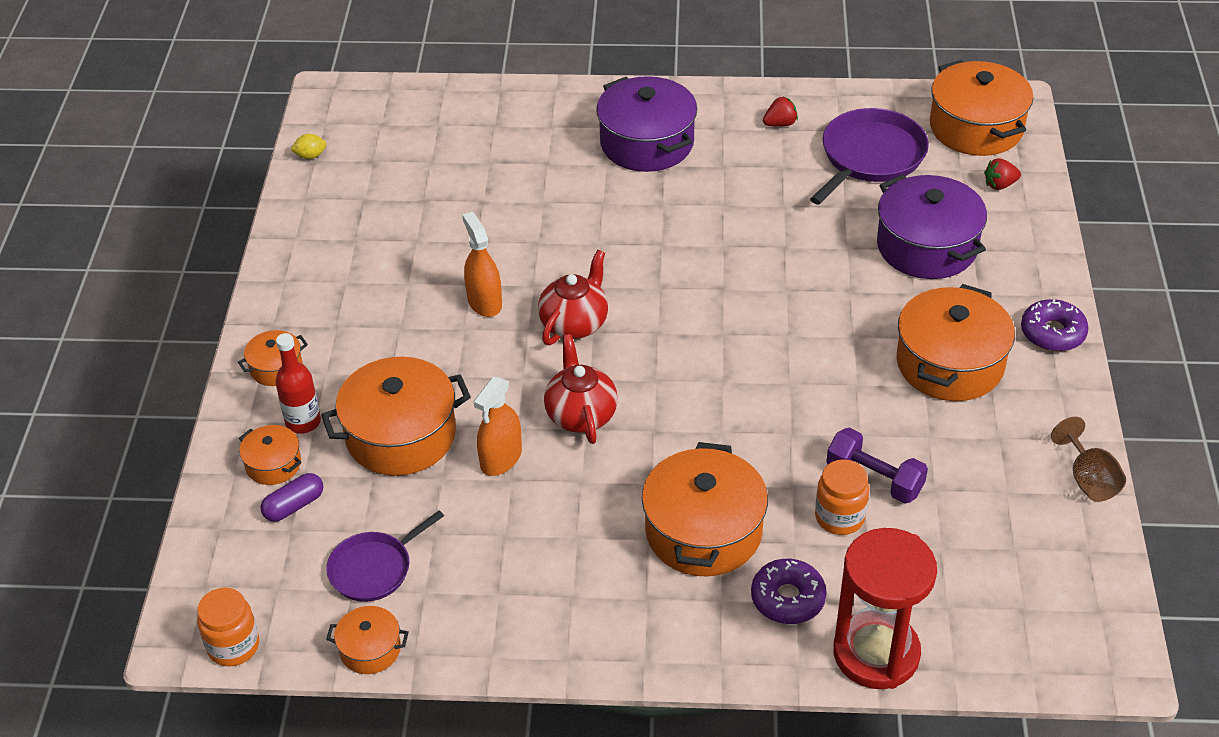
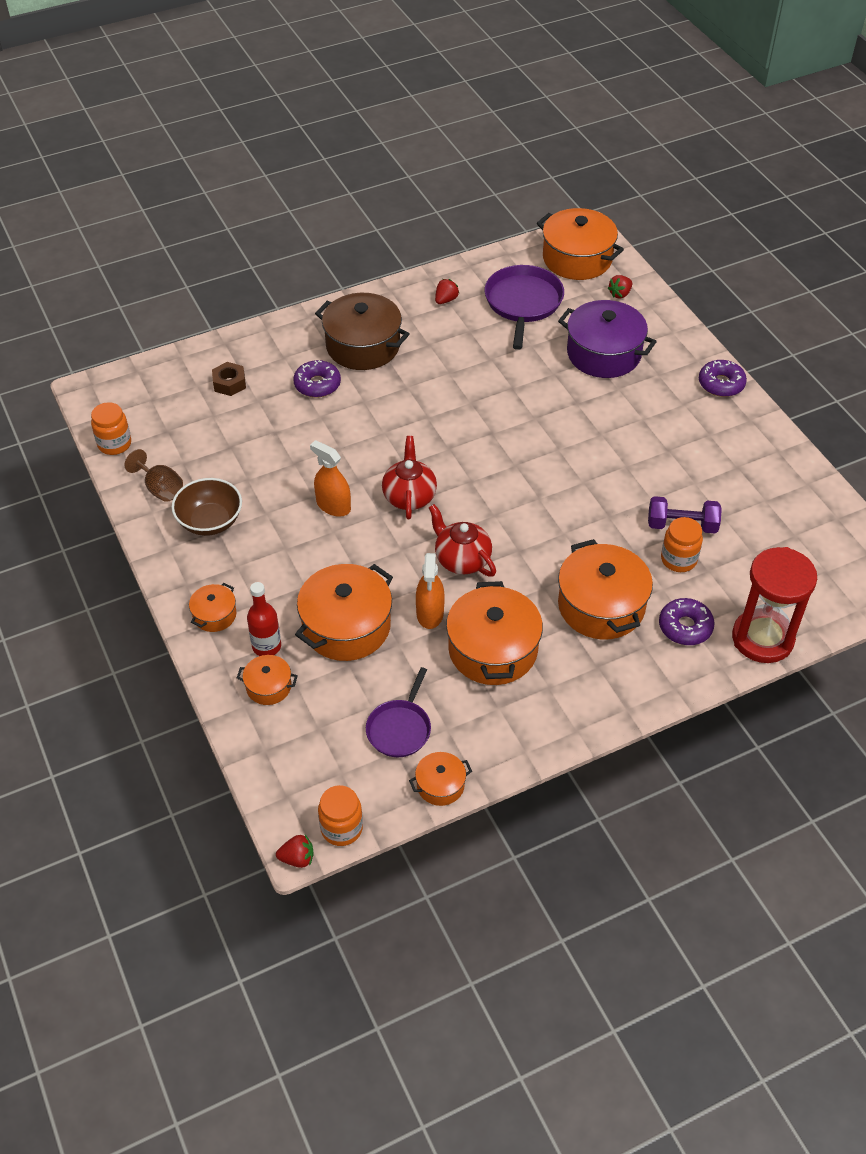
camera: 30 degrees left, 5 degrees up
(166, 656) = (297, 858): none -> red strawberry
(294, 506) = (307, 710): purple capsule -> none
(310, 156) = (114, 444): yellow lemon -> orange jar
(345, 270) = (210, 521): none -> brown bowl
(473, 134) = (229, 383): none -> brown nut
(565, 167) = (317, 384): none -> purple donut
(647, 143) = (363, 346): purple pot -> brown pot
(950, 363) = (673, 429): orange pot -> orange pot (493, 649)
(1088, 479) = (807, 472): brown goblet -> brown goblet (160, 488)

